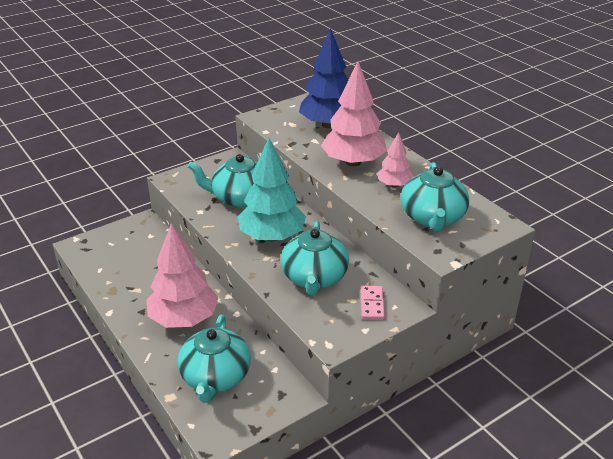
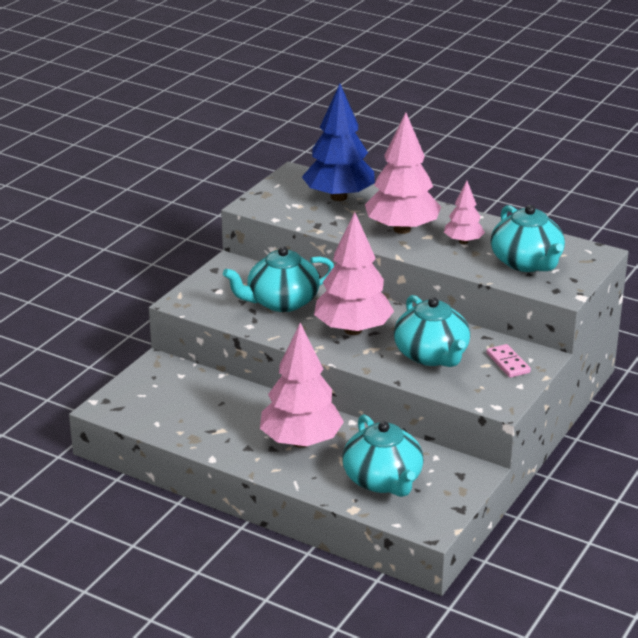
camera: 25 degrees left, 5 degrees down
(272, 236) = (353, 330): turquoise tree -> pink tree

